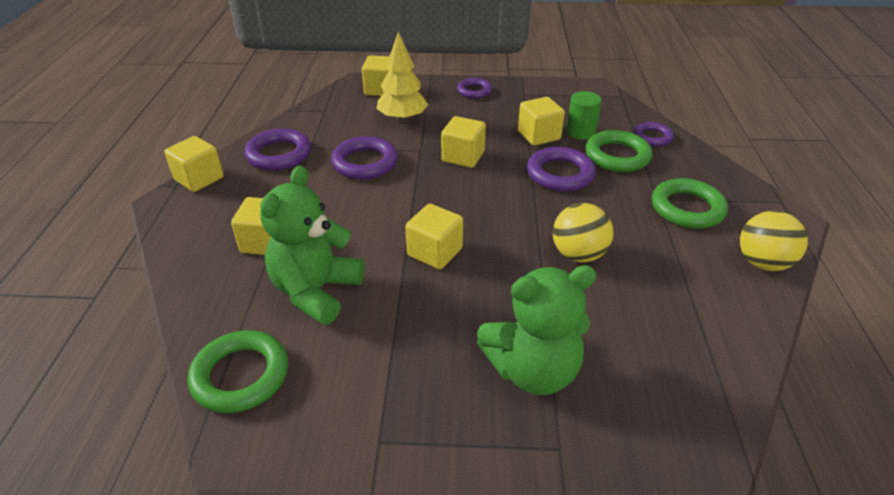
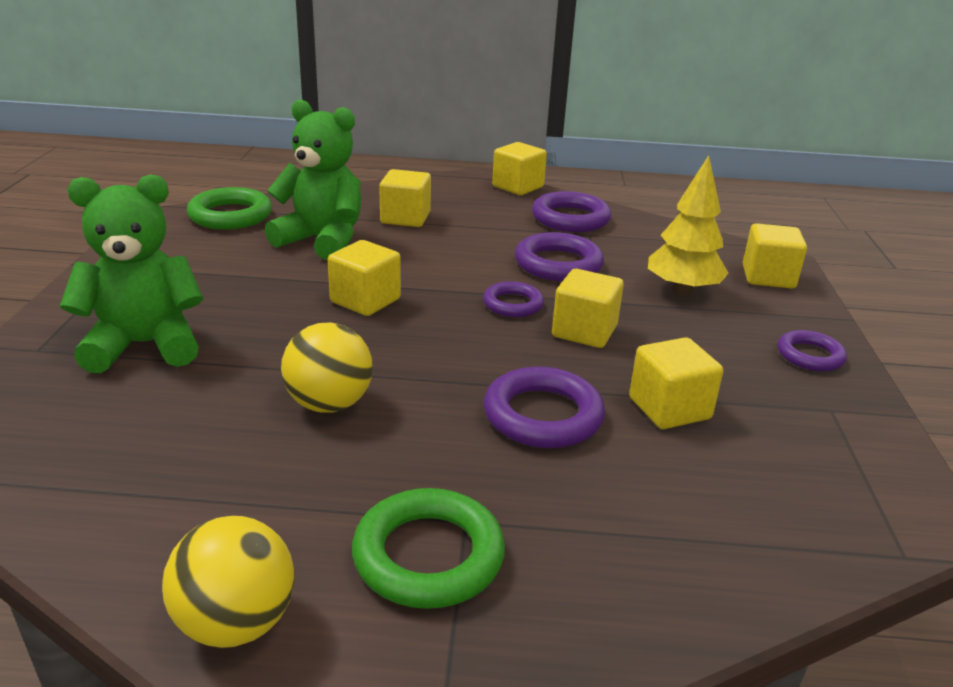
camera: 90 degrees right, 10 degrees down
(533, 370) = (145, 345): green teddy bear -> green teddy bear turned 90 degrees clockwise
(580, 132) = (696, 460): green cylinder -> none
(617, 156) = (614, 495): green ring -> none
(652, 137) = (708, 567): purple ring -> purple ring (513, 304)

